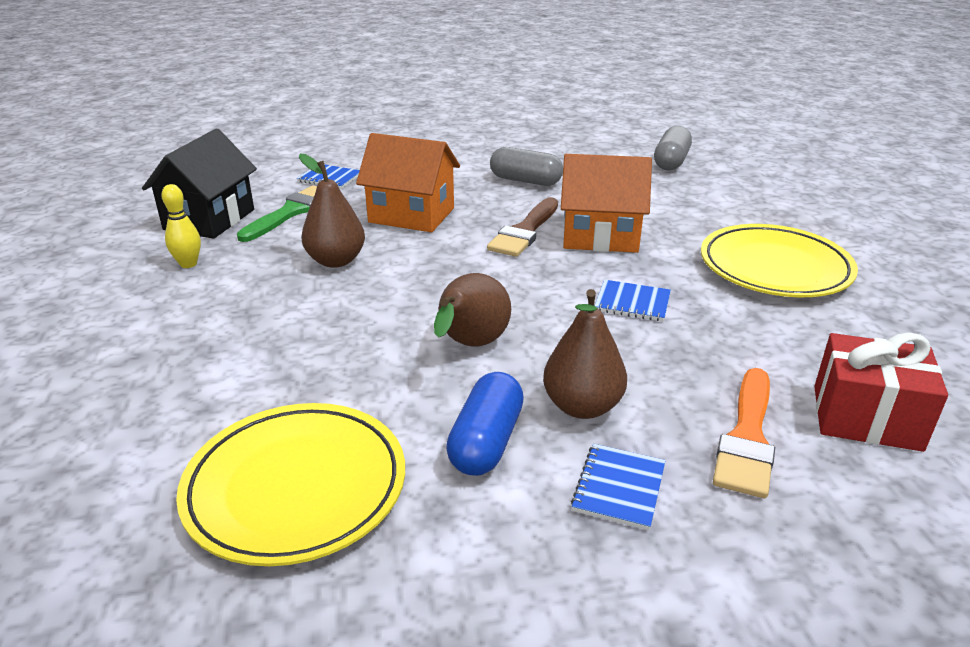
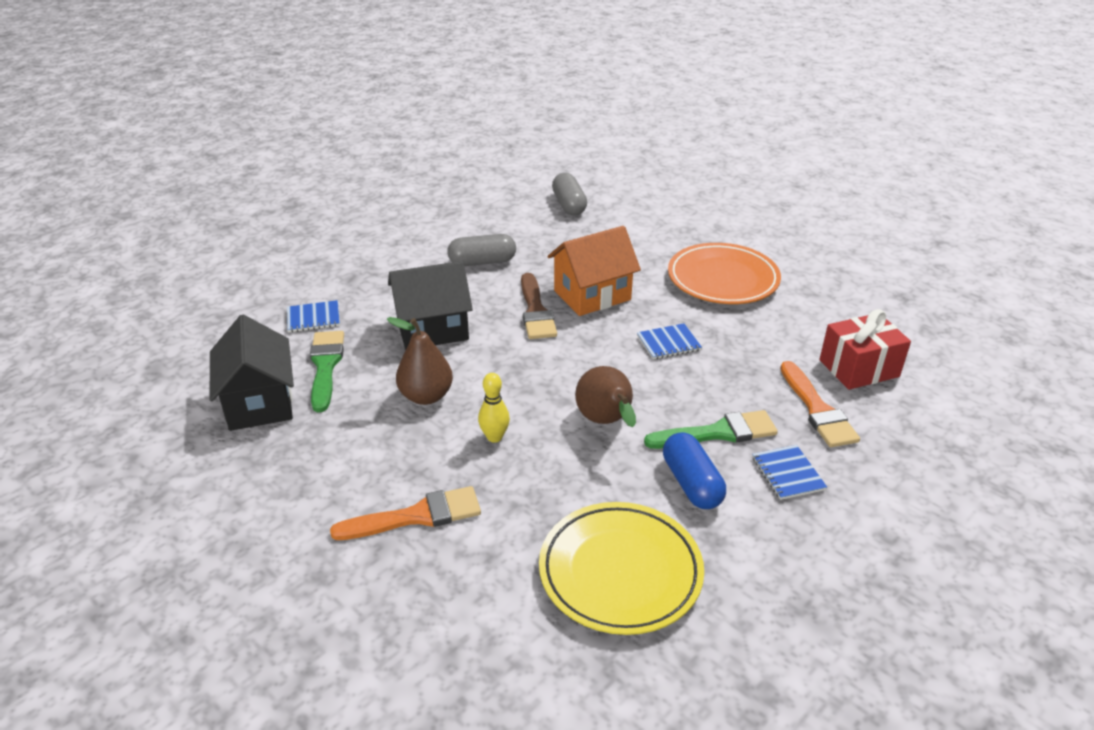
camera: 35 degrees left, 5 degrees up
(188, 264) = (304, 452): yellow bowling pin -> yellow bowling pin (494, 437)
(196, 346) = (416, 516): none -> orange brush
(411, 215) = (432, 329): orange house -> black house
(582, 406) = (717, 433): brown pear -> green brush
(774, 268) = (722, 279): yellow plate -> orange plate

